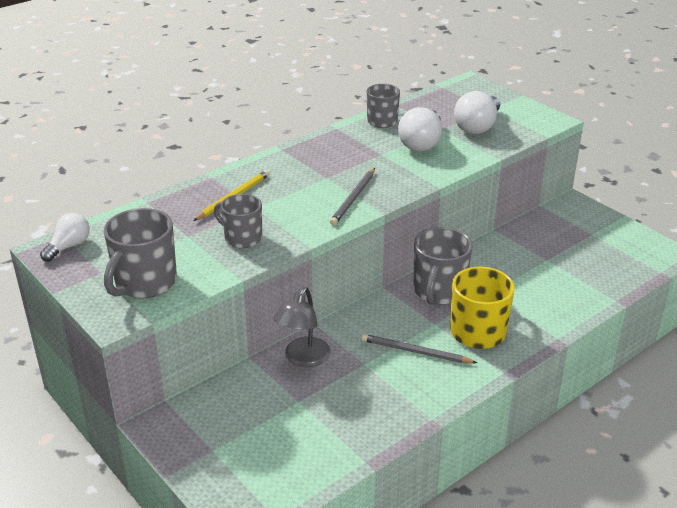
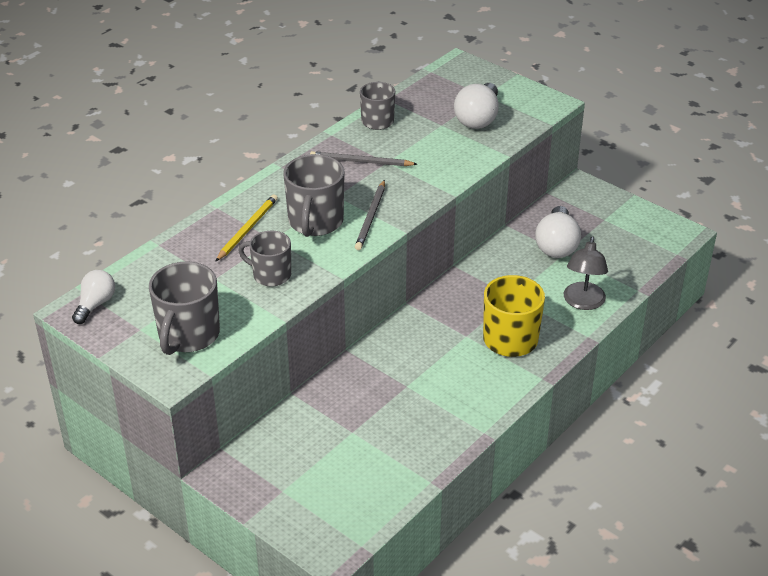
camera: 10 degrees left, 5 degrees up
(303, 359) = (345, 388): grey lamp -> grey lamp (583, 302)
(415, 352) = (453, 367): grey pencil -> grey pencil (361, 162)
(422, 143) = (425, 144): white light bulb -> white light bulb (556, 245)
(438, 291) = (463, 300): grey mug -> grey mug (315, 222)

